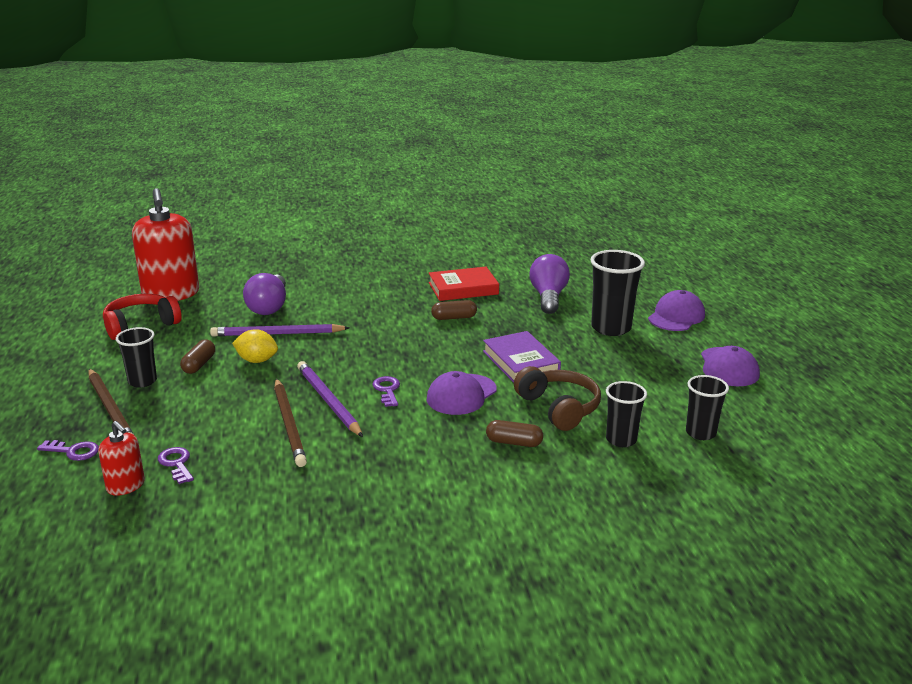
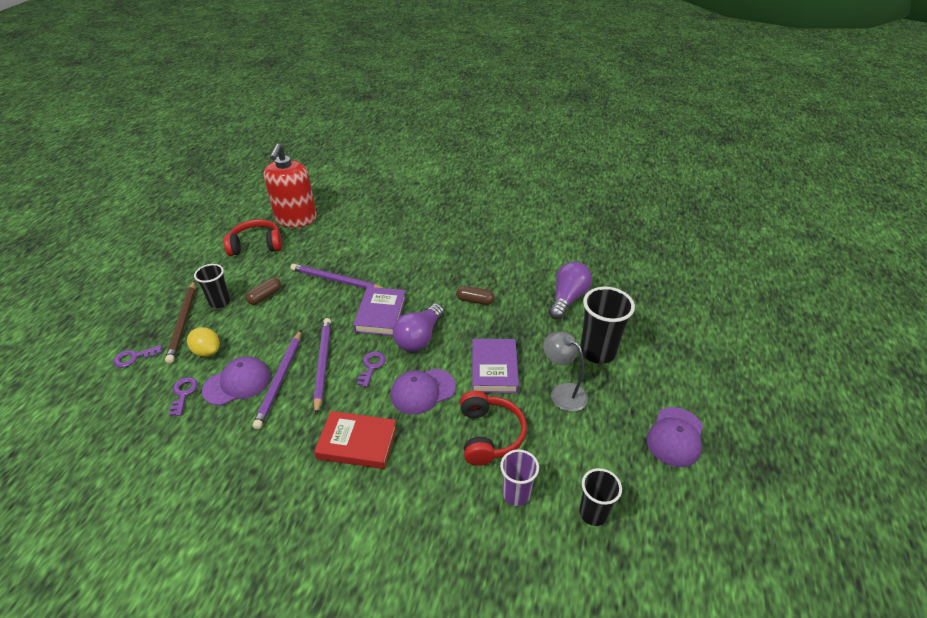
camera: 25 degrees right, 15 degrees up
(73, 451) = (134, 357): purple key -> purple key turned 120 degrees clockwise
(126, 486) = (139, 404): red soap dispenser -> none
(257, 360) = (304, 304): yellow lemon -> yellow lemon (207, 351)
(269, 307) = (350, 250): purple light bulb -> purple light bulb (419, 337)
(289, 424) = (280, 380): brown pencil -> purple pencil
(358, 349) = (381, 314): none -> purple book
(463, 288) = (504, 269): red book -> red book (357, 443)
(514, 442) = (426, 462): brown capsule -> none
(558, 408) = (489, 435): brown headphones -> red headphones
(602, 362) = (562, 392): none -> grey lamp
(621, 440) = (516, 494): black cup -> purple cup
(676, 316) = (667, 355): purple cap -> purple cap (237, 383)

